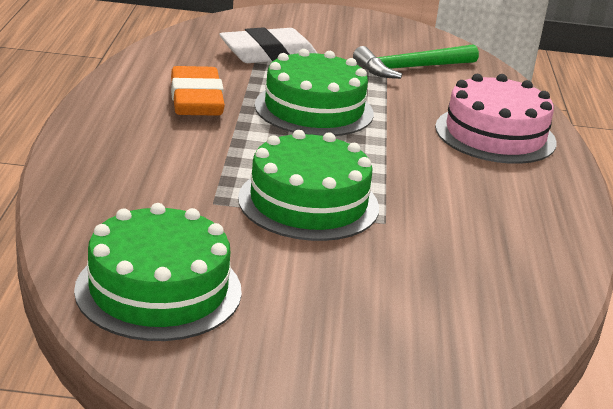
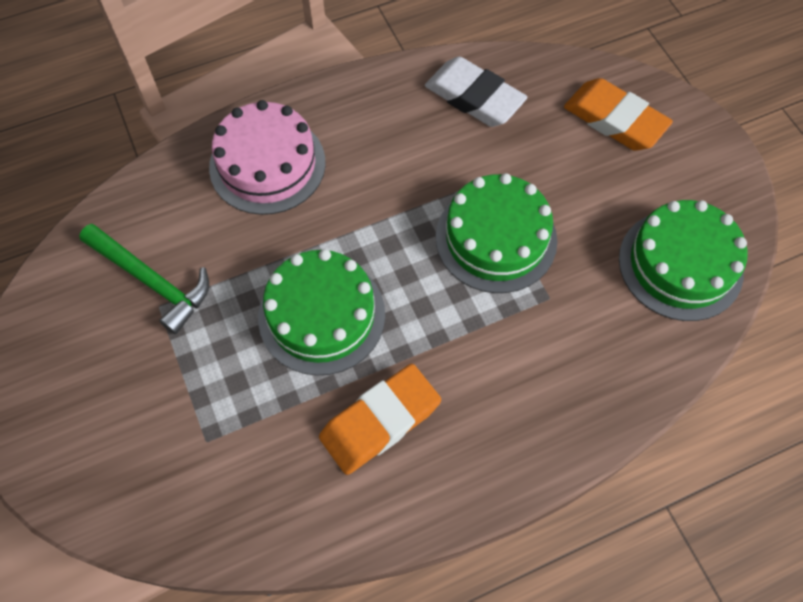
camera: 115 degrees left, 35 degrees up
(268, 54) = (208, 426): white eraser -> white eraser (474, 97)
(401, 342) = (614, 120): none -> orange eraser

